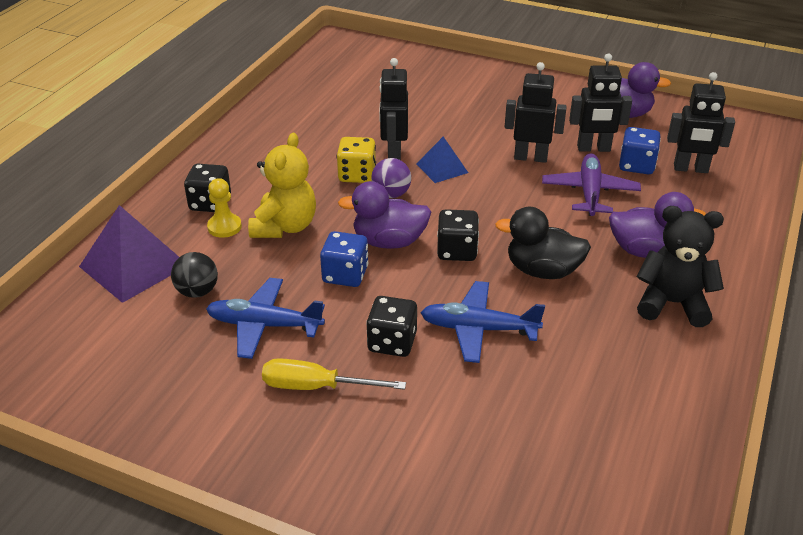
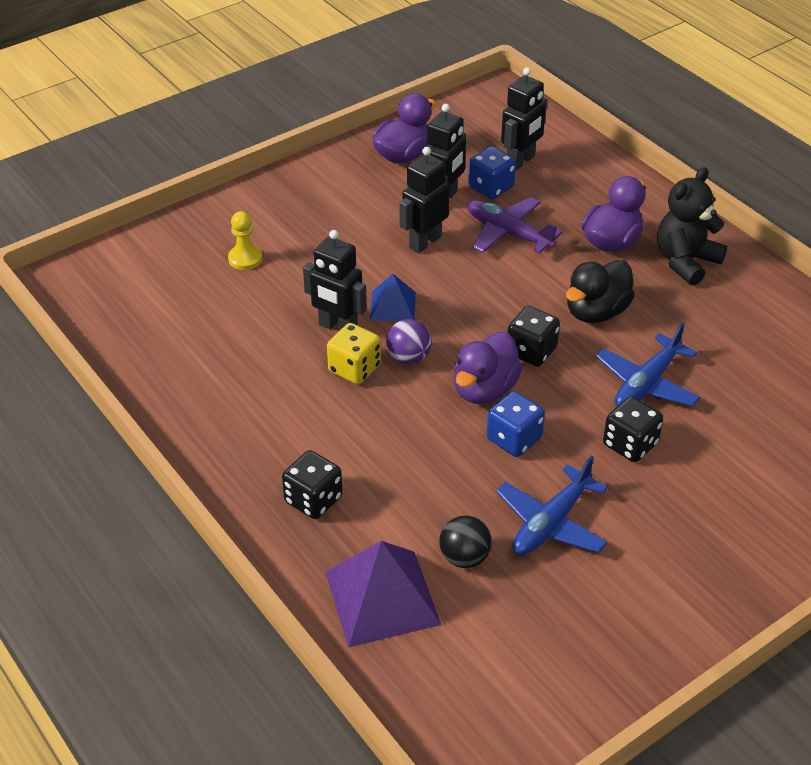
camera: 60 degrees left, 5 degrees up
(224, 227) = (367, 502): yellow pawn -> yellow pawn (245, 259)
(285, 226) = (403, 455): yellow teddy bear -> none
(316, 387) = (658, 516): yellow screwdriver -> none

